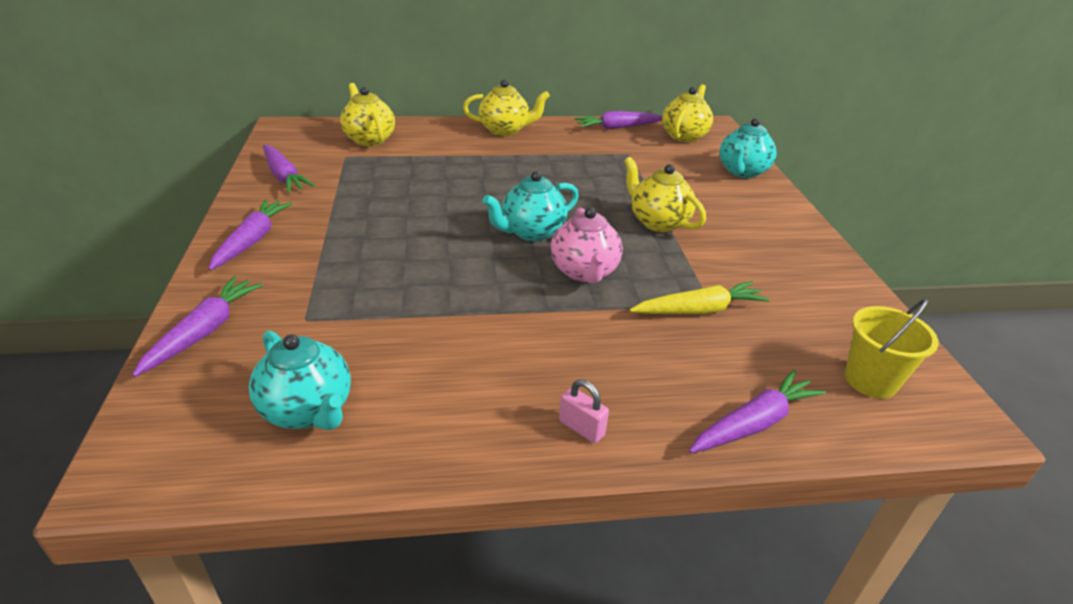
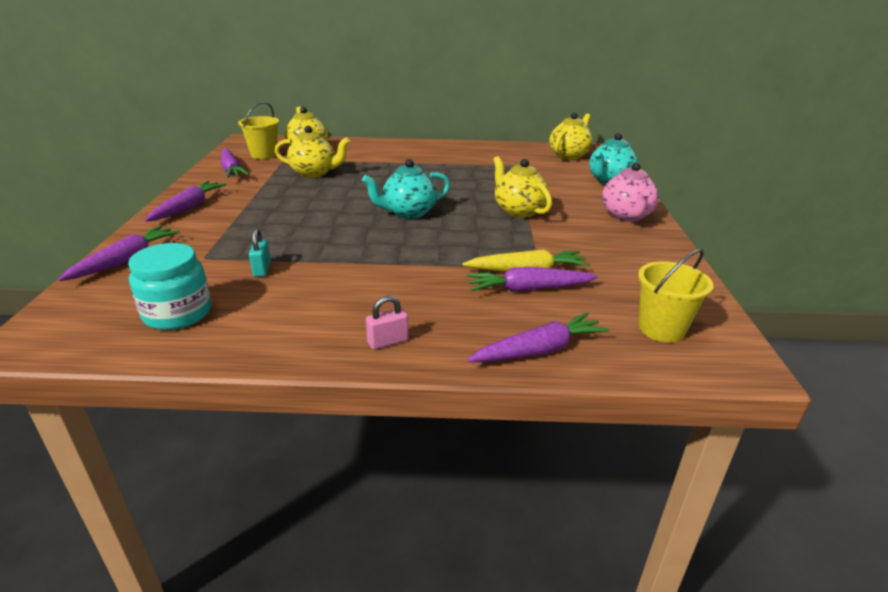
camera: 10 degrees right, 5 degrees down
(308, 410) = (177, 313): turquoise teapot -> turquoise jar
(316, 149) = (264, 154): none -> yellow bucket
(387, 332) = (262, 269): none -> turquoise padlock
(505, 130) = (418, 147): yellow teapot -> yellow teapot (314, 173)
(581, 428) = (388, 341): pink padlock -> pink padlock turned 75 degrees counterclockwise
(584, 272) = (440, 240): pink teapot -> pink teapot (626, 216)
(617, 128) = (513, 148): purple carrot -> purple carrot (528, 289)

